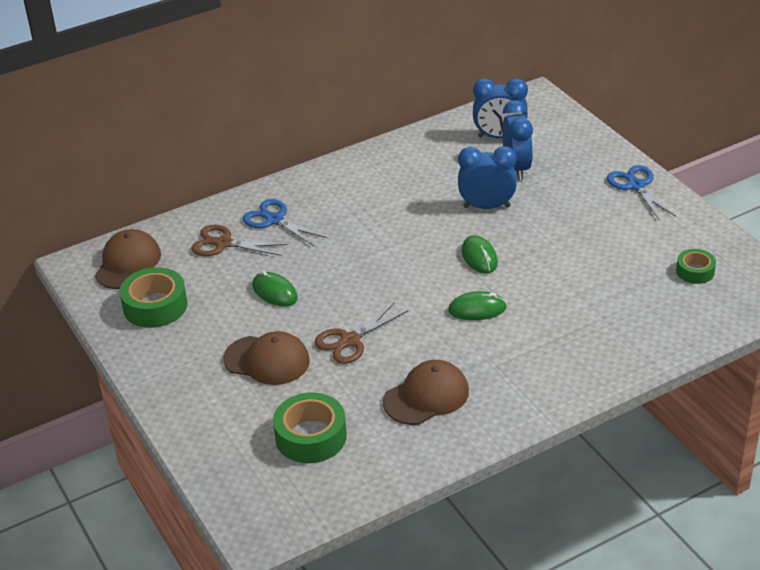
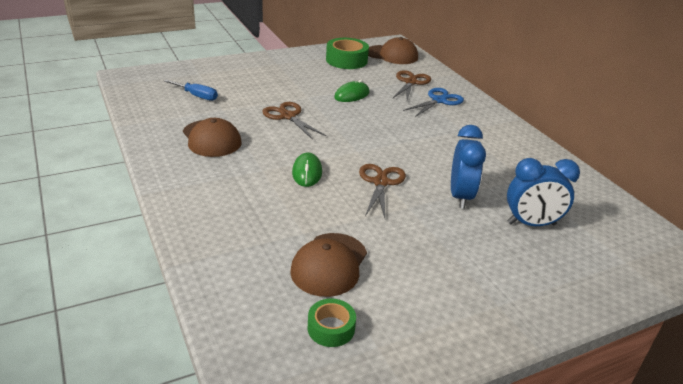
camera: 90 degrees right, 5 degrees down
(267, 360) = (279, 88): brown cap -> brown cap (329, 264)
(311, 436) = (197, 96): green tape -> blue screwdriver
(479, 257) = (380, 182): green mouse -> brown scissors
(499, 137) = (590, 221): blue clock -> none
(636, 186) = (510, 311): blue scissors -> none

